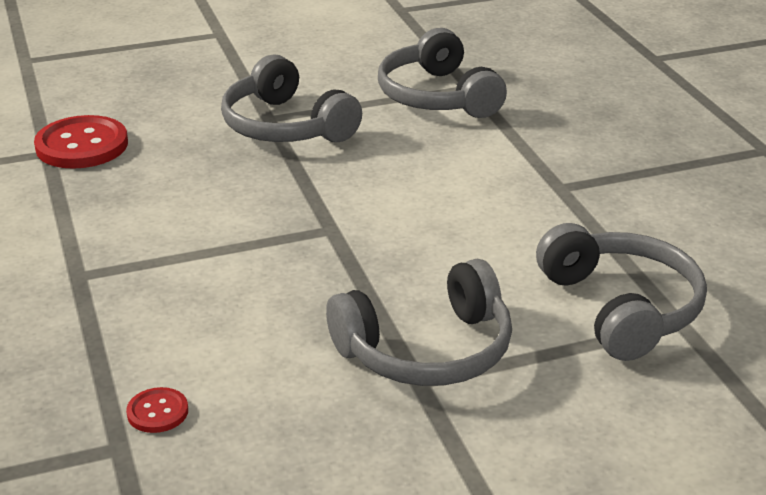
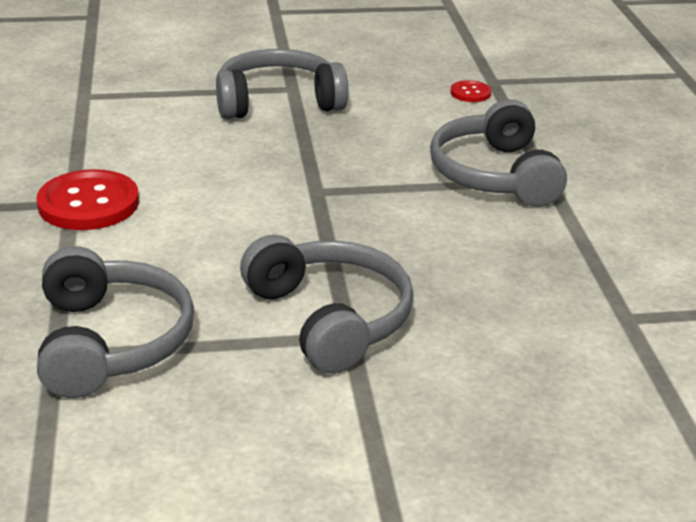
camera: 170 degrees left, 0 degrees up
(82, 145) = (587, 323): red button -> red button (88, 203)
(622, 308) = (116, 108): grey headphones -> grey headphones (494, 175)

